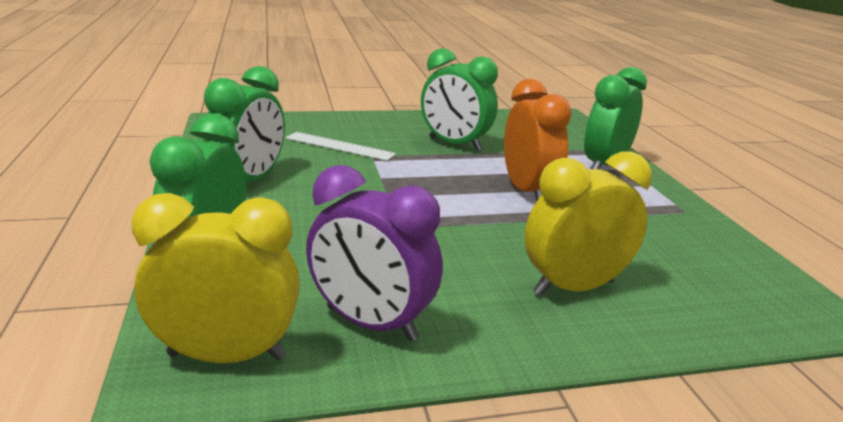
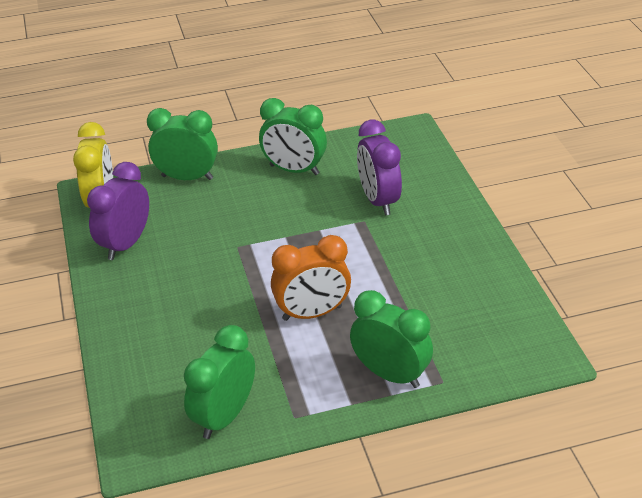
camera: 90 degrees right, 15 degrees up
(339, 146) = (378, 200): white ruler -> purple clock
(454, 144) = (410, 268): green clock -> green clock (224, 416)
(574, 287) = (163, 328): yellow clock -> none

